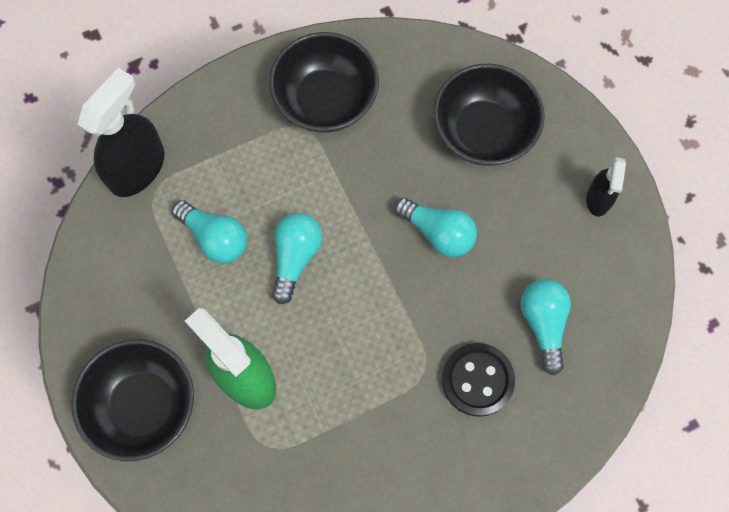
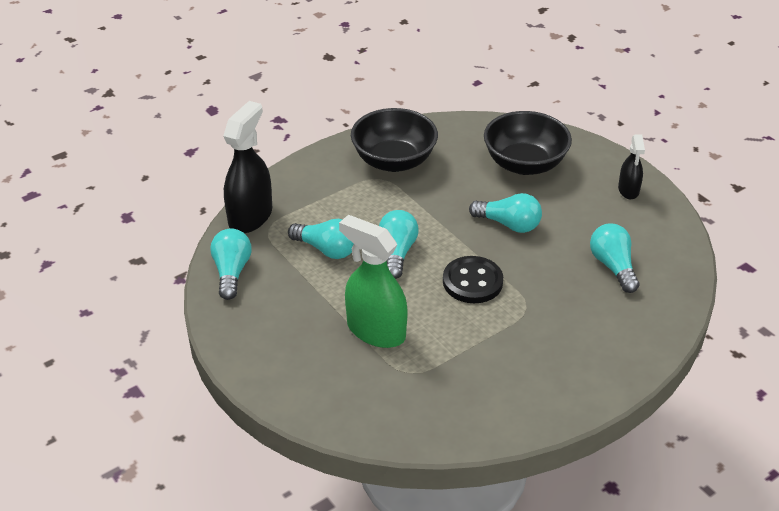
camera: 10 degrees left, 30 degrees down
(100, 256) = (231, 272): none -> turquoise light bulb
(143, 406) = (292, 360): black bowl -> none
(477, 380) = (572, 307): black button -> black button (472, 282)

